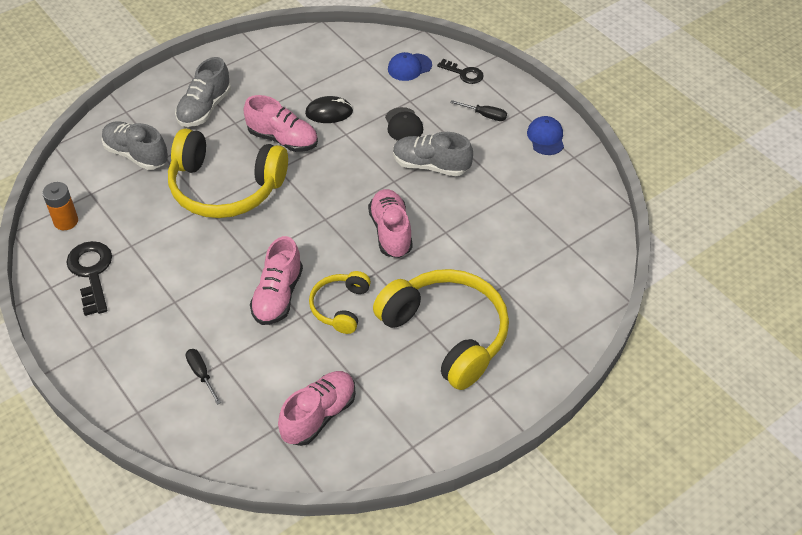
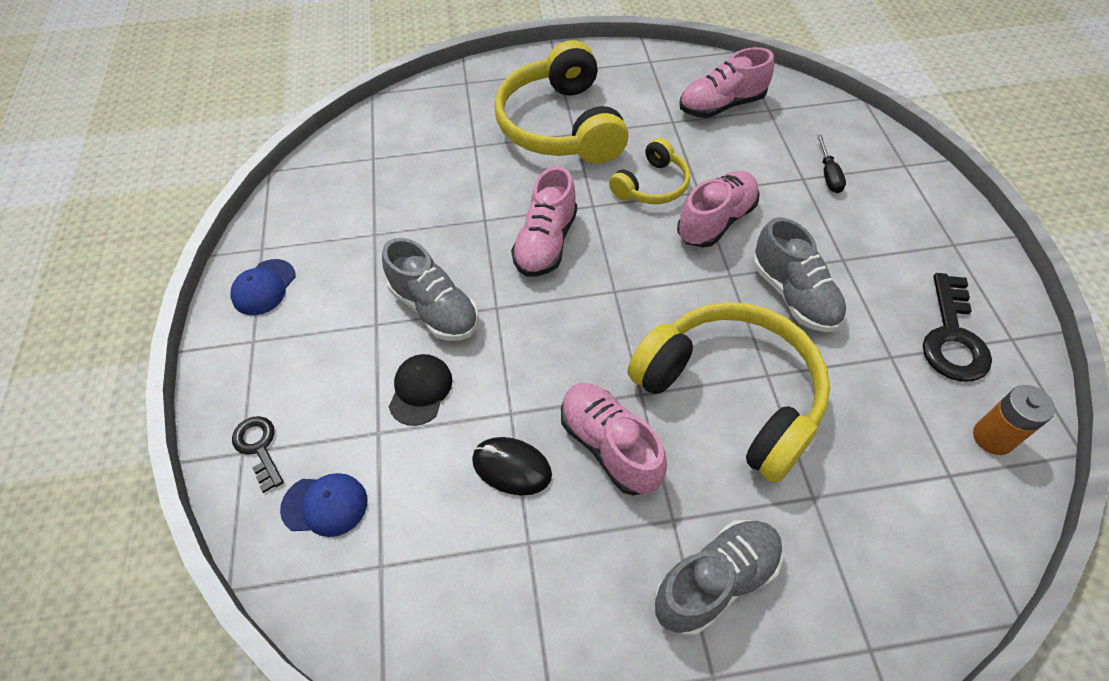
camera: 150 degrees left, 5 degrees up
(136, 155) = (863, 524): grey shoe -> grey shoe (793, 295)
(485, 115) = (302, 355): black screwdriver -> none

